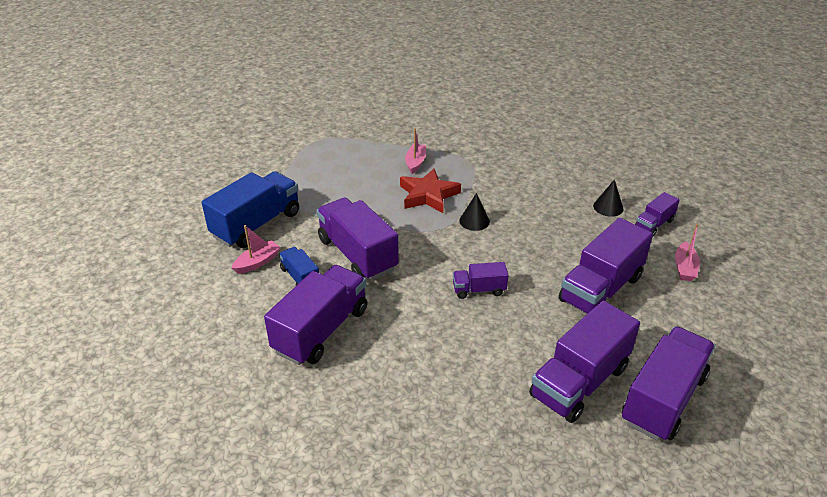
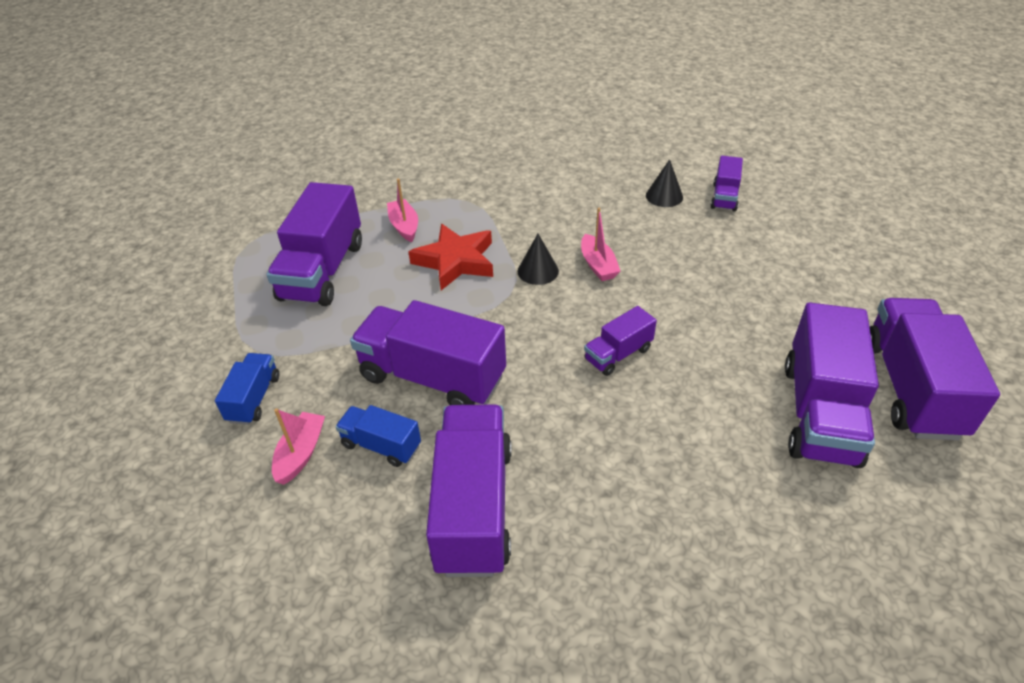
camera: 30 degrees left, 5 degrees up
(256, 225) = (254, 399): blue truck -> blue truck, size x0.51
(600, 289) = (741, 292): purple truck -> purple truck (323, 271)
(684, 268) = (795, 232): pink boat -> pink boat (598, 265)

